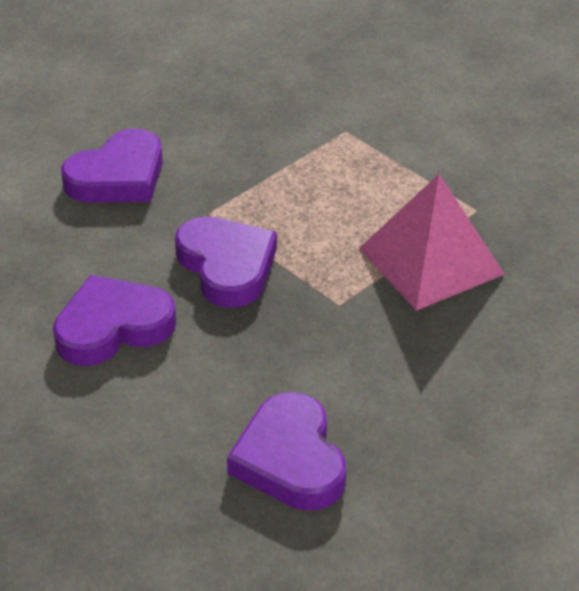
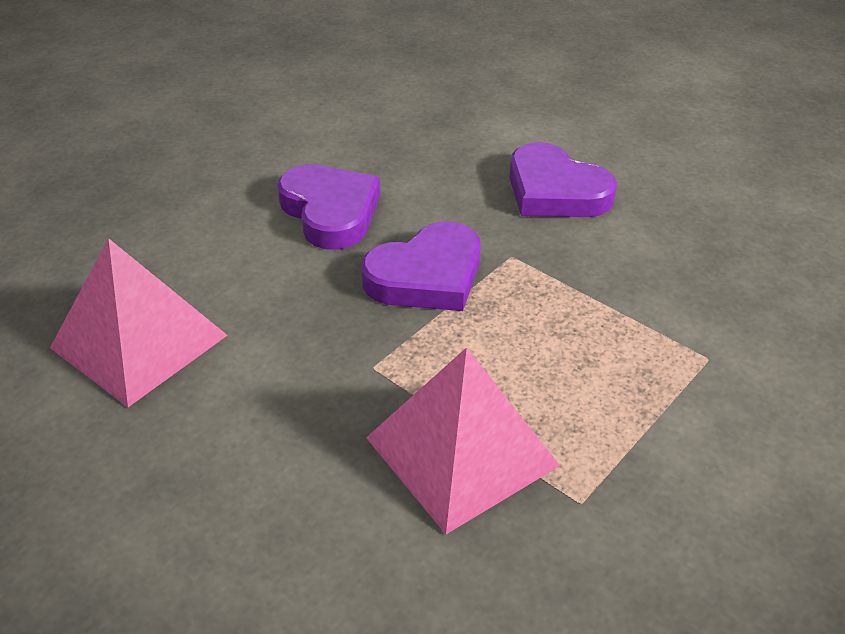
camera: 85 degrees right, 0 degrees up
(290, 459) = (139, 341): purple heart -> pink pyramid

